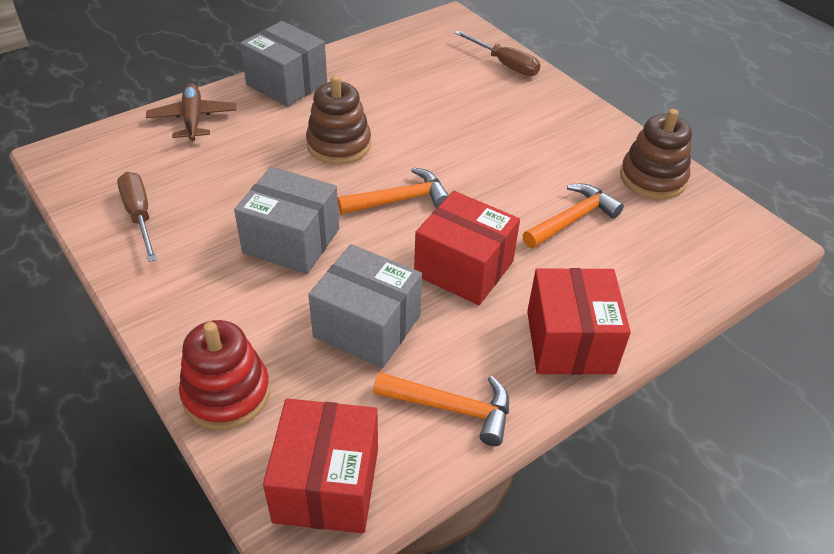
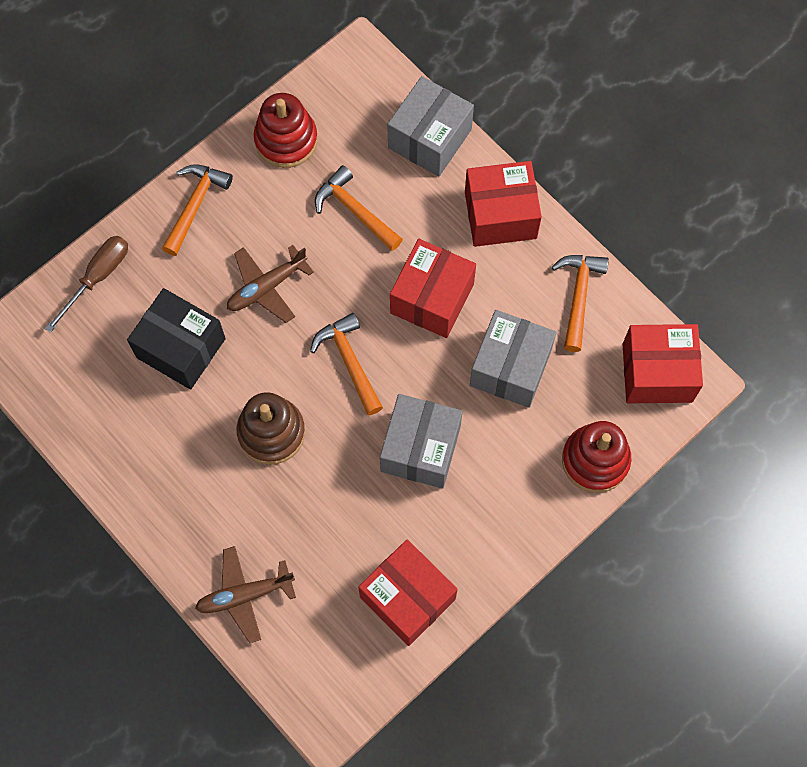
camera: 95 degrees left, 25 degrees up
(139, 216) = (407, 598): brown screwdriver -> red box
(287, 83) = (163, 510): grey box -> grey box (429, 138)
(432, 101) = (181, 348): none -> black box
(487, 153) = (266, 287): none -> brown plane
(575, 118) = (195, 205): none -> orange hammer
(652, 178) = (286, 140): brown stacking toy -> red stacking toy

